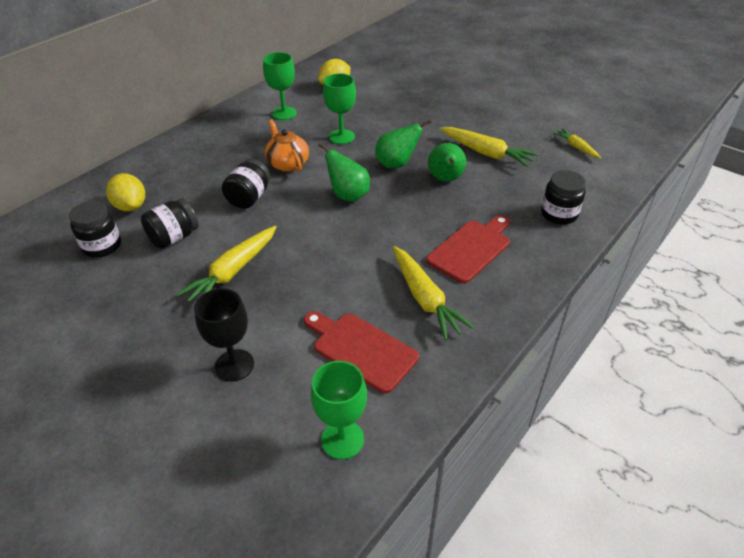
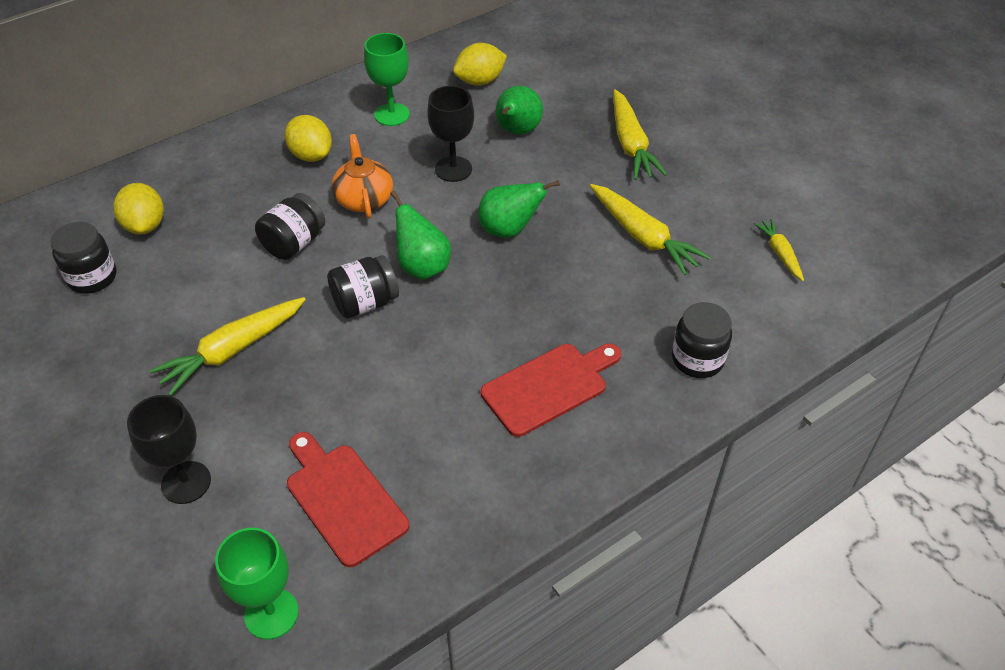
camera: 15 degrees right, 5 degrees up
(174, 237) = (180, 284): black jar -> black jar (365, 303)
(238, 145) = (311, 155): none -> yellow lemon
(341, 137) = (453, 169): green goblet -> black goblet
(425, 298) = (454, 446): yellow carrot -> yellow carrot (630, 144)
(445, 179) = (565, 269): green pear -> green pear (517, 131)

